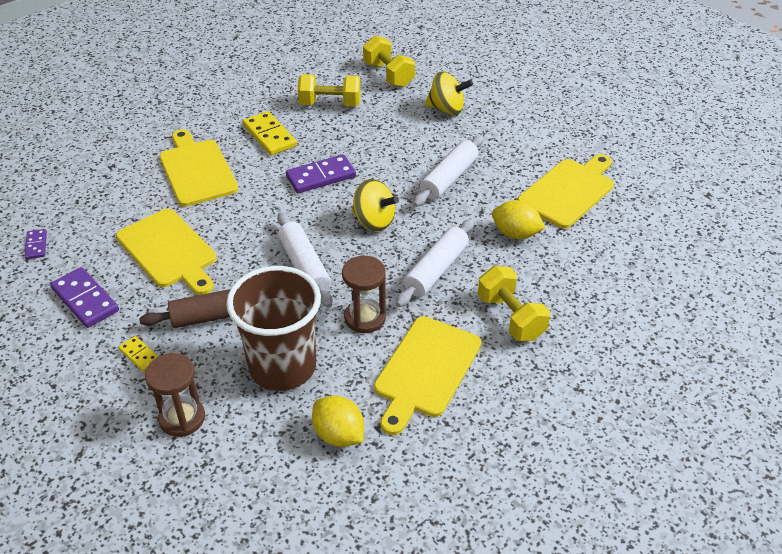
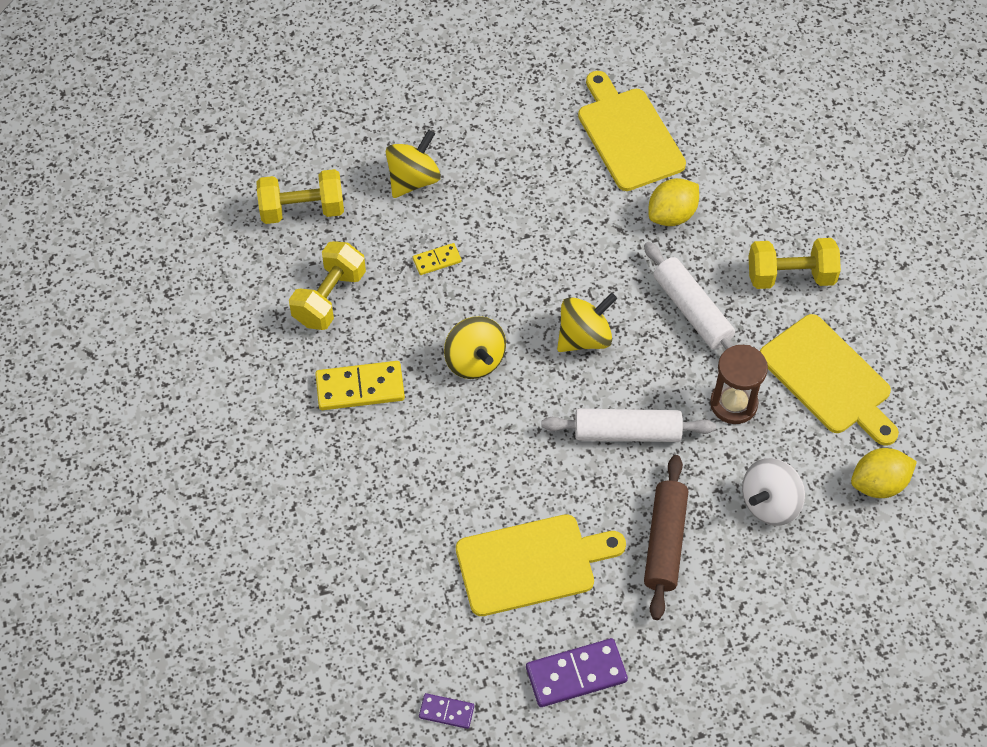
camera: 65 degrees left, 15 degrees up
(139, 355) = (693, 637): yellow domino -> yellow domino (437, 260)
(182, 418) = (801, 617): brown hourglass -> none
(197, 170) = (388, 491): yellow cutting board -> none
(282, 367) = (769, 503): brown cup -> white spinning top
(321, 176) = (474, 360): purple domino -> yellow spinning top
(449, 178) = (547, 234): white rolling pin -> none

